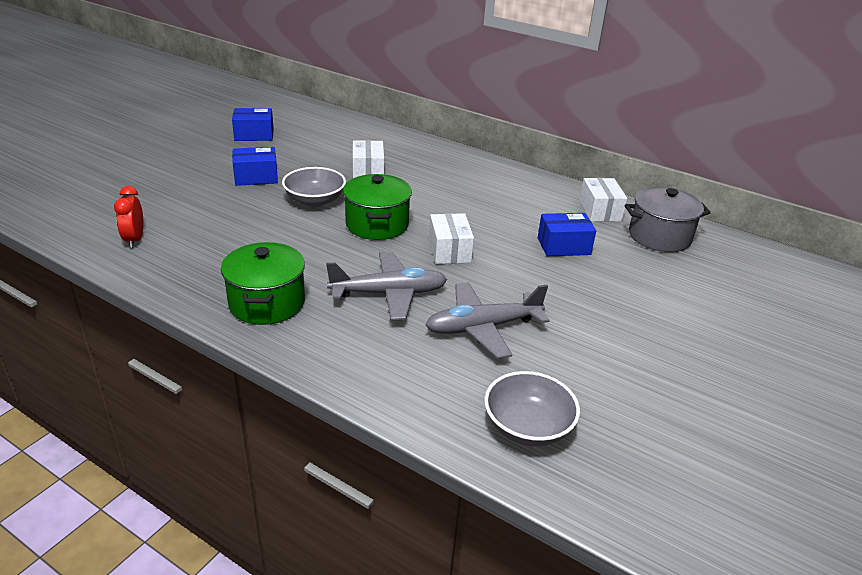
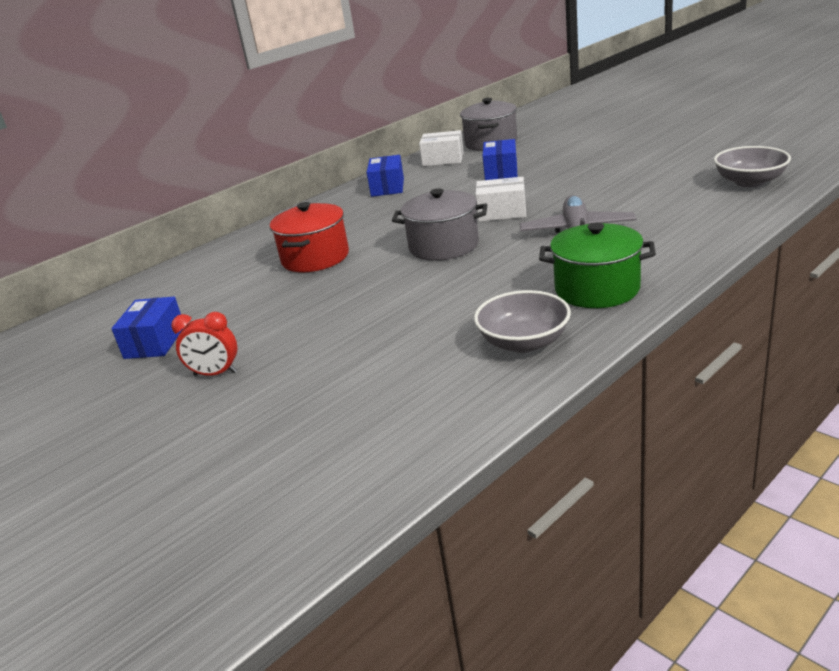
camera: 70 degrees left, 5 degrees down
(134, 239) = (445, 396): red clock -> red clock (215, 374)
(256, 177) = (296, 326): blue box -> blue box (387, 187)
(315, 201) = (377, 282): grey bowl -> grey bowl (524, 342)
(368, 171) = (315, 258): white box -> red pot
(377, 224) = (444, 246): green pot -> grey pot
(482, 327) = (627, 197): grey plane -> none

